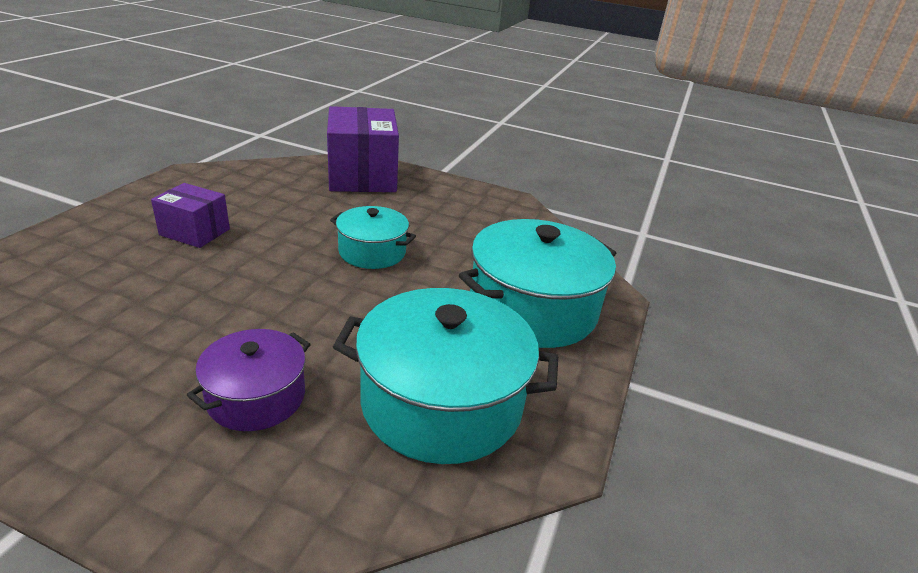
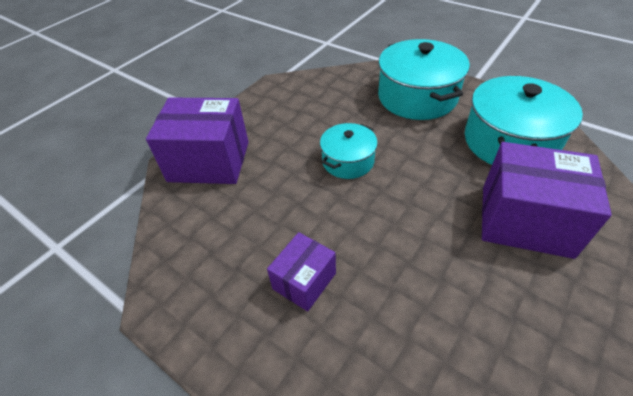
camera: 70 degrees left, 15 degrees up
(256, 397) = (525, 220): purple pot -> purple box

